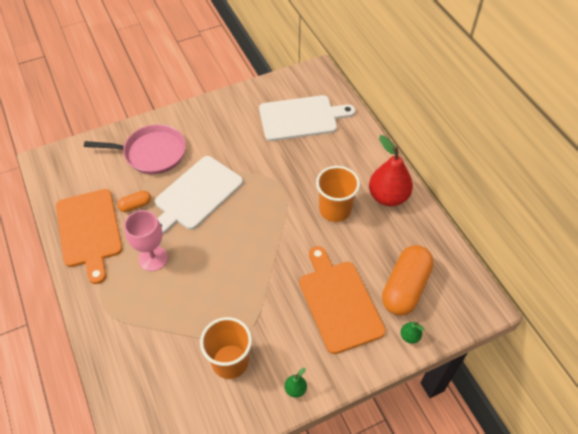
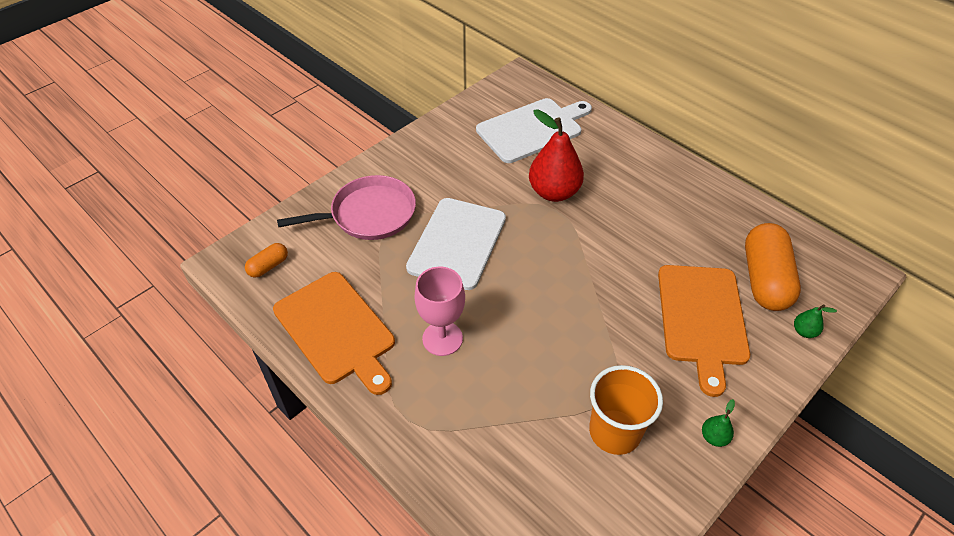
camera: 20 degrees left, 5 degrees down
(135, 205) = (382, 281): orange capsule -> orange capsule (268, 266)
(335, 210) = (632, 218): orange cup -> none
(339, 302) = (702, 319): orange cutting board -> orange cutting board turned 135 degrees counterclockwise
(388, 197) = (683, 187): red pear -> red pear (554, 192)

